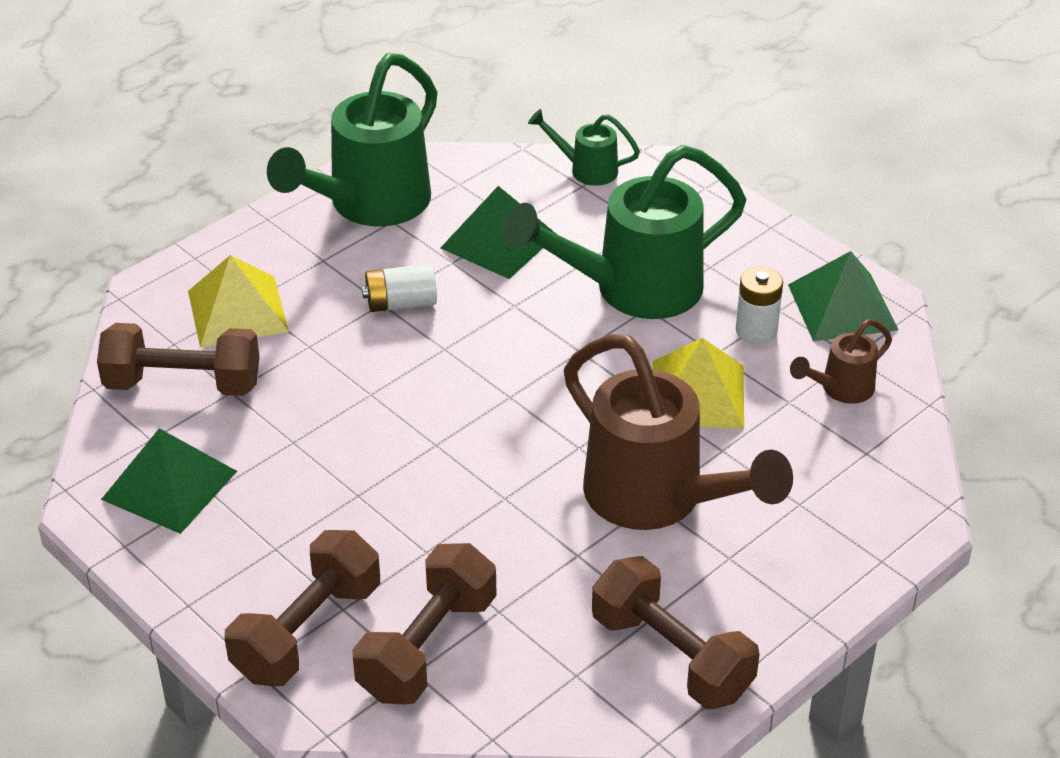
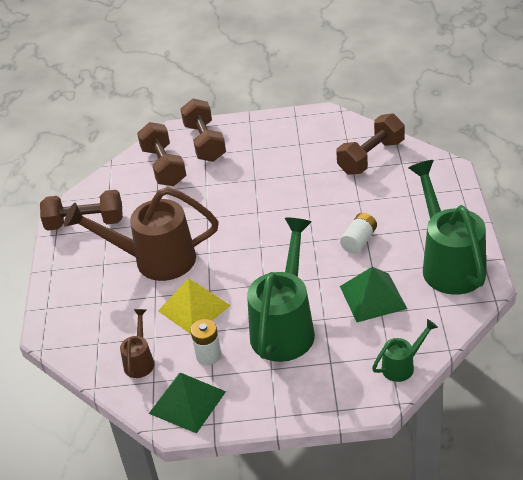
camera: 135 degrees right, 0 degrees up
(169, 485) = (314, 135): green pyramid -> none
(237, 311) = (406, 188): yellow pyramid -> none

